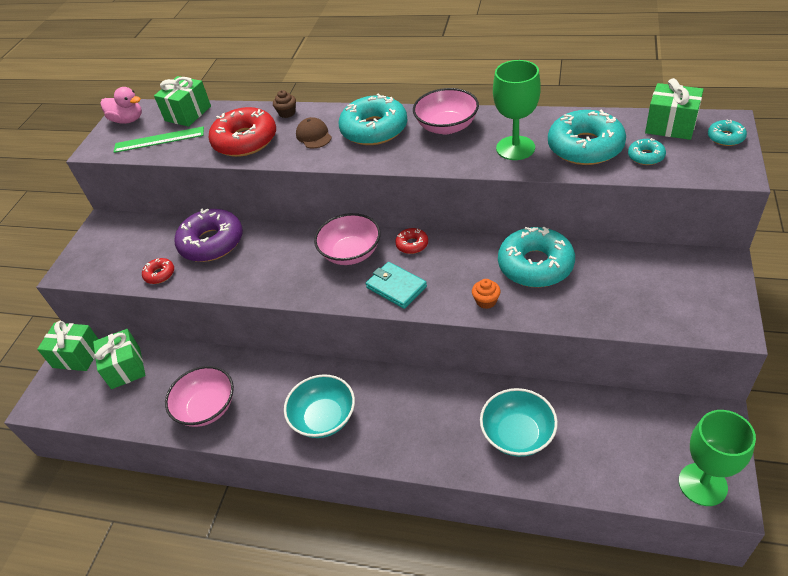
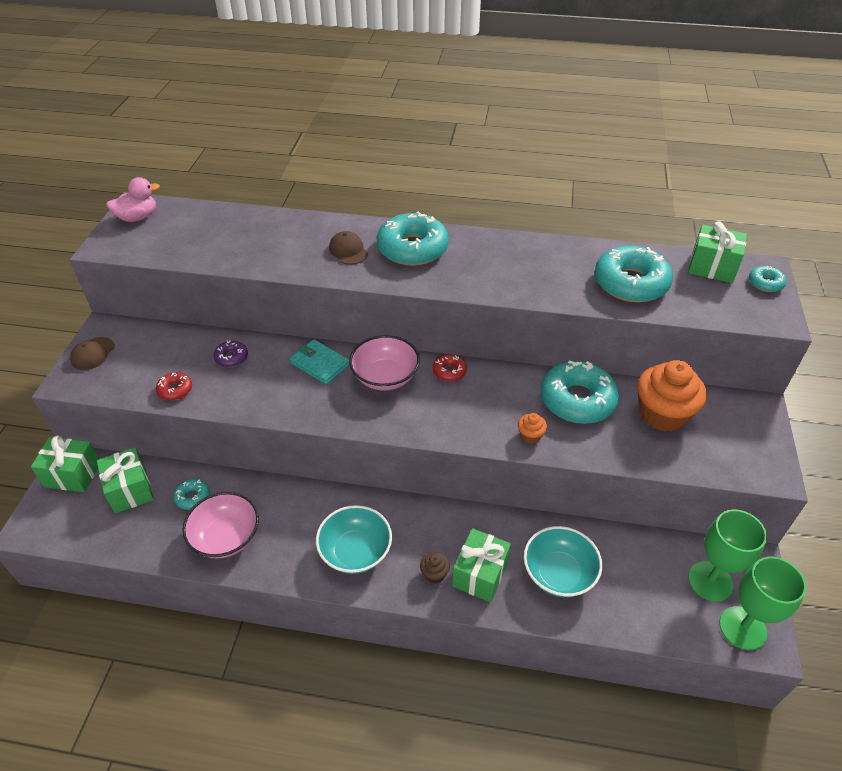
camera: 10 degrees left, 0 degrees up
(91, 246) = (93, 354): none -> brown cap
(128, 120) = (138, 217): pink duck -> pink duck turned 45 degrees counterclockwise
(159, 140) = (176, 242): green ruler -> none
(188, 113) = (206, 215): green gift -> green gift (480, 574)
(212, 243) = (231, 357): purple donut -> purple donut, size x0.46
(245, 140) = (273, 250): red donut -> none
(287, 113) = (316, 223): brown cupcake -> brown cupcake (434, 573)
(396, 287) = (436, 416): turquoise wallet -> turquoise wallet (320, 364)
(447, 126) = (488, 251): pink bowl -> none
(515, 148) = (561, 279): green goblet -> green goblet (710, 581)
(620, 275) = (662, 414): none -> orange cupcake
(645, 156) = (691, 297): turquoise donut -> turquoise donut (193, 497)

